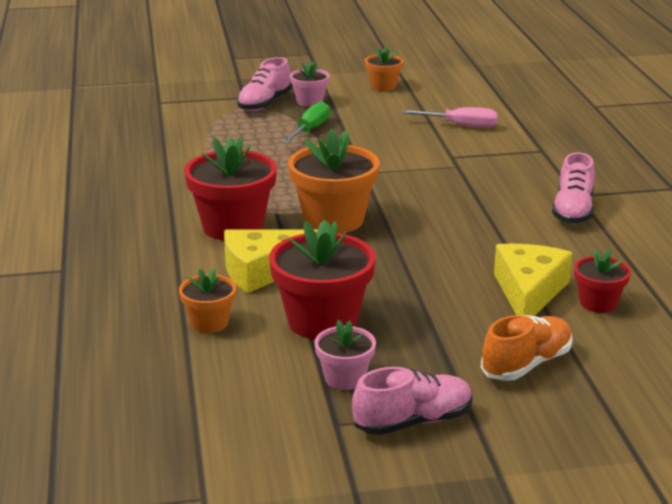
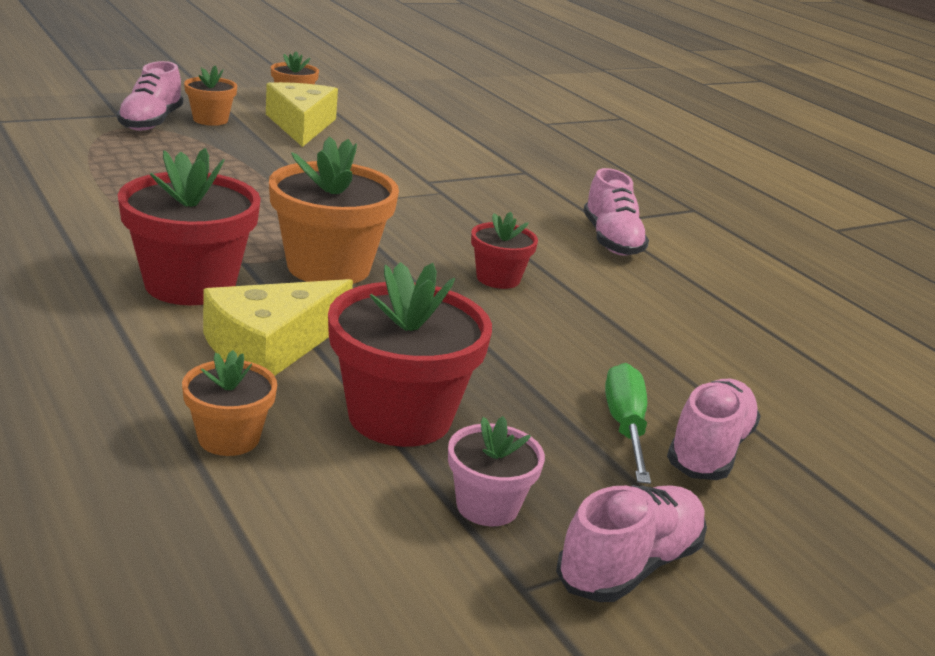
camera: 25 degrees left, 0 degrees up
(310, 102) = (210, 120): pink flower pot -> orange flower pot
(310, 130) = (230, 153): green screwdriver -> green screwdriver (625, 426)
(461, 125) = (415, 145): pink screwdriver -> none
(526, 364) = (709, 450): orange shoe -> pink shoe
(529, 292) = (637, 346): yellow cheese -> yellow cheese (301, 125)
(598, 303) = (726, 354): red flower pot -> red flower pot (498, 278)

